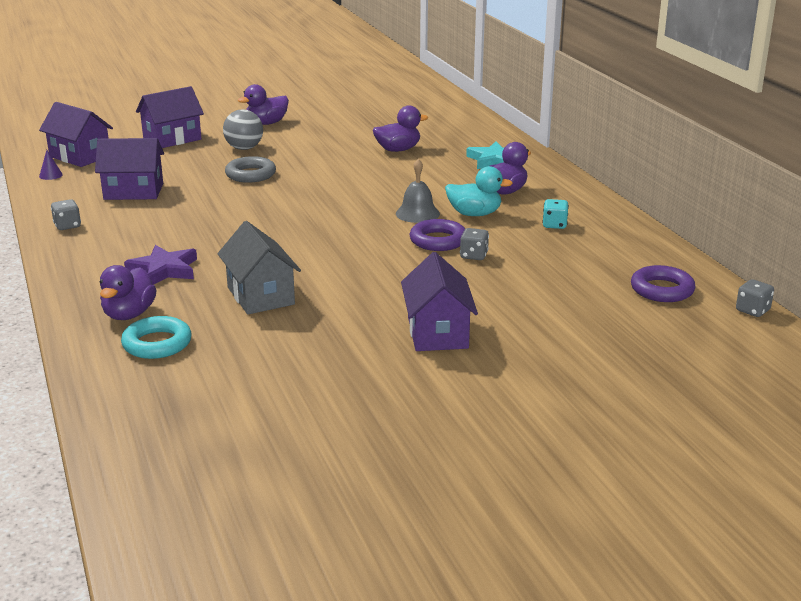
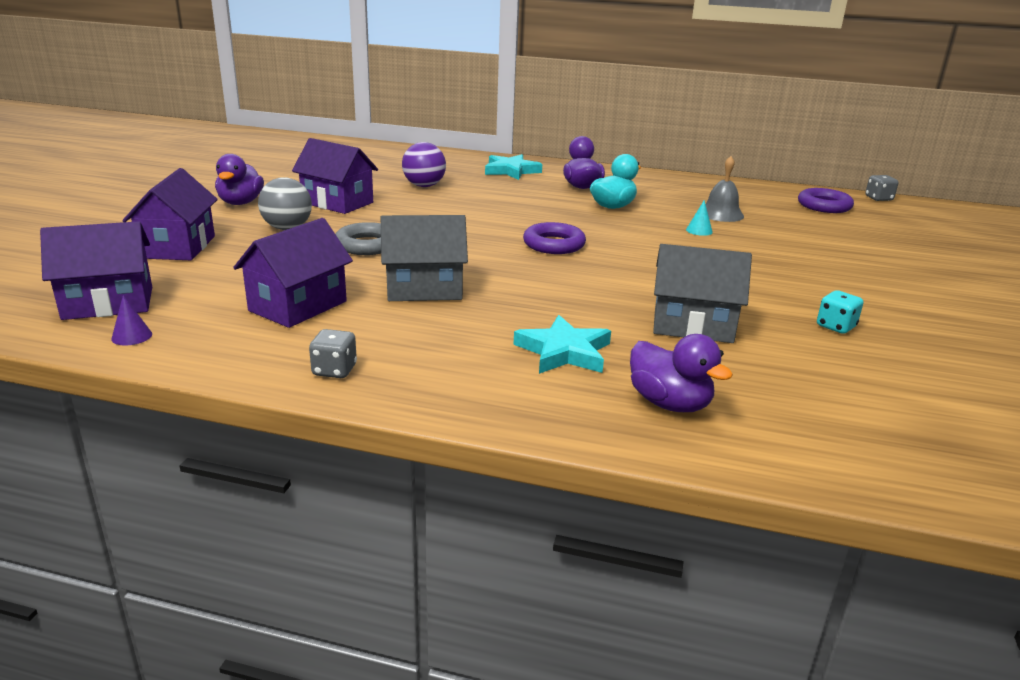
camera: 55 degrees left, 0 degrees up
(157, 344) = (767, 408): turquoise ring -> none
(164, 270) = (564, 352): purple star -> turquoise star
(204, 210) = (424, 289): none -> grey house
(398, 150) = (424, 186): purple duck -> purple ball
(417, 213) = (582, 220): grey bell -> grey bell (721, 214)
(437, 333) = (844, 284): purple house -> purple house (337, 203)
(438, 240) = (651, 231): purple ring -> purple ring (554, 244)
(474, 256) = (699, 230): grey dice -> turquoise cone
(554, 225) = (671, 195): turquoise dice -> turquoise dice (836, 326)

